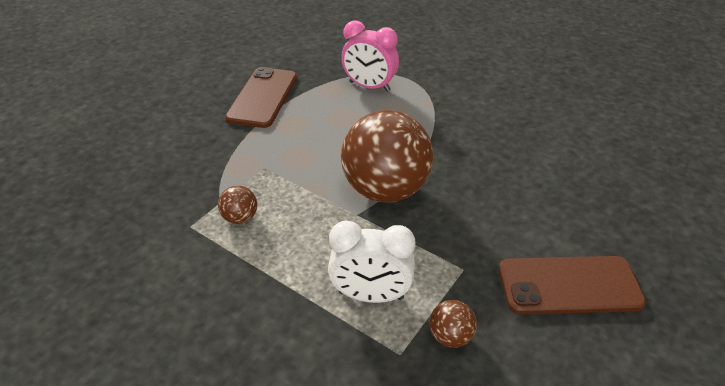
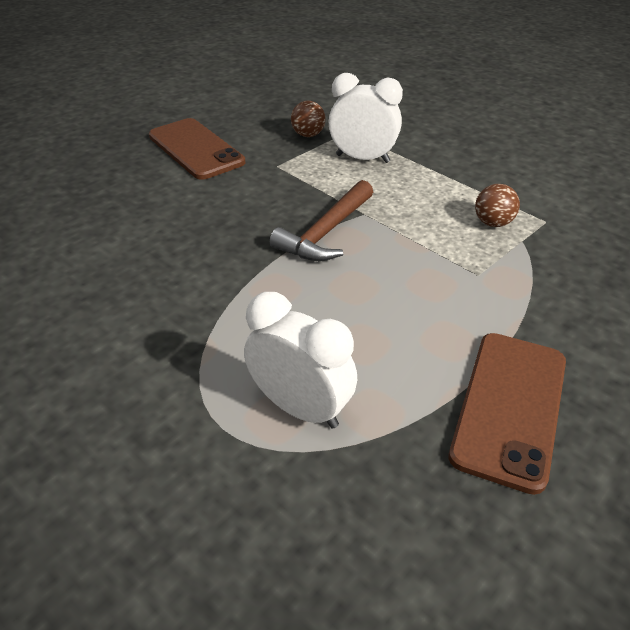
camera: 170 degrees left, 0 degrees up
(369, 87) = (300, 408): pink clock -> white clock
(385, 190) = (326, 233): brown ball -> brown hammer
(569, 285) = (196, 149): brown phone -> brown phone turned 45 degrees clockwise

